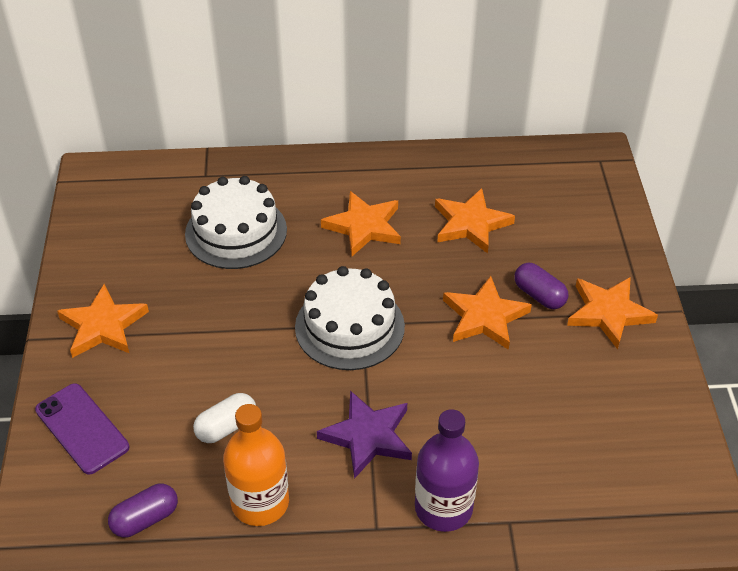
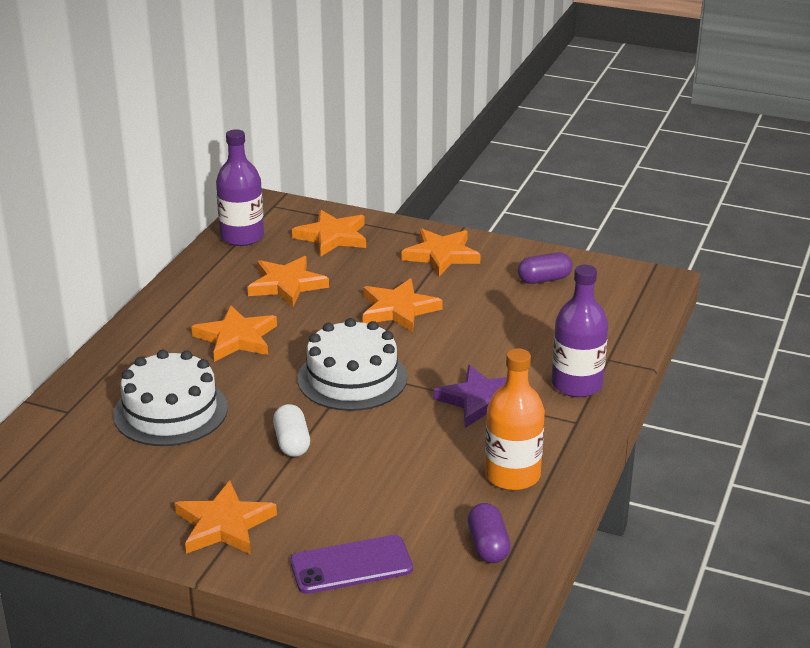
camera: 65 degrees left, 15 degrees down
(226, 427) = (415, 474): white capsule -> white capsule (292, 442)
(529, 163) = (242, 237): none -> purple bottle
(539, 295) = (397, 278): purple capsule -> purple capsule (544, 279)
(578, 221) = (332, 237): none -> orange star

